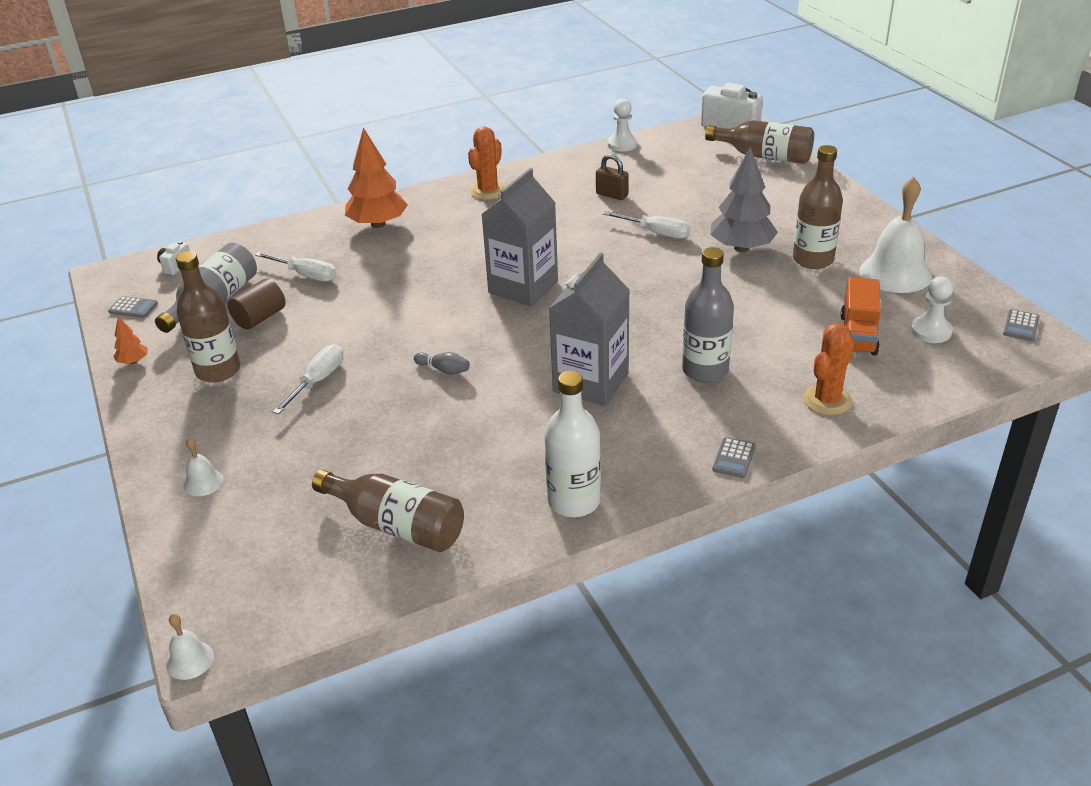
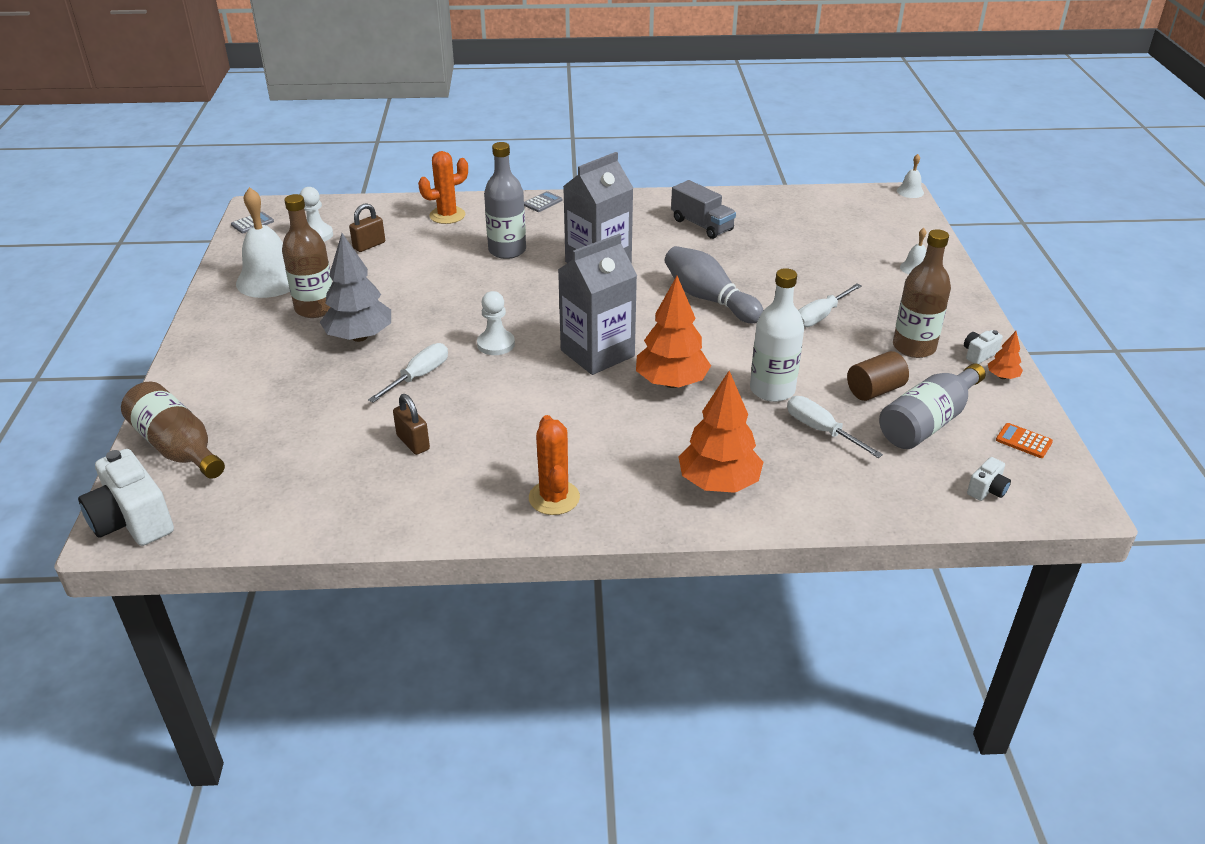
camera: 160 degrees left, 0 degrees up
(133, 308) = (1023, 441): grey calculator -> orange calculator
(151, 379) = (978, 354): none -> white camera
(396, 525) = (778, 218): brown bottle -> none
(444, 280) = (671, 382): none -> orange tree
(444, 370) = (709, 299): grey bowling pin -> grey bowling pin, size x2.23
(488, 191) = (554, 498): orange cactus -> orange cactus turned 60 degrees counterclockwise
(498, 479) = (702, 225): none -> grey truck
(574, 501) = (660, 205): white bottle -> white bottle (772, 390)
(622, 144) = (313, 532): white pawn -> white pawn (496, 344)
(656, 233) = (418, 376): white screwdriver -> white screwdriver turned 75 degrees clockwise
(858, 334) = (369, 245): orange truck -> brown padlock

